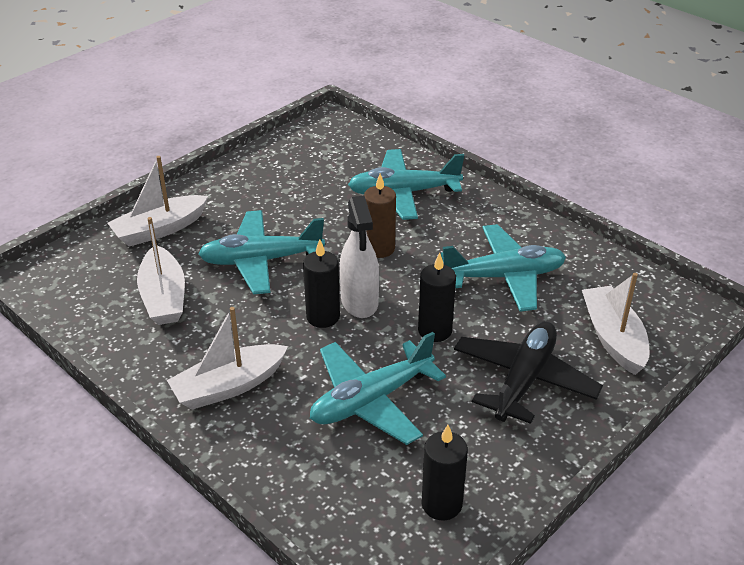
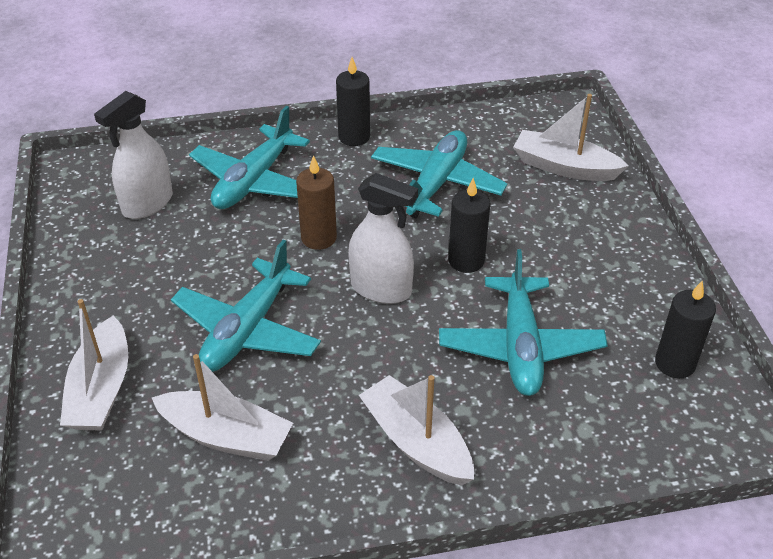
camera: 55 degrees left, 5 degrees up
(229, 386) = (416, 442): white boat -> white boat turned 135 degrees clockwise
(323, 317) = (379, 324): black candle -> black candle (354, 137)
(331, 163) = (147, 204): none -> white spray bottle
(524, 380) = (571, 240): black plane -> none

